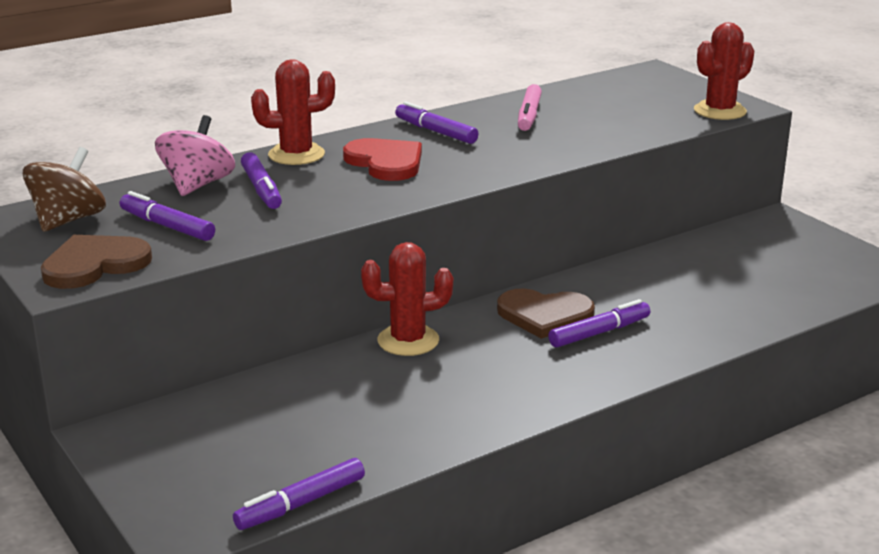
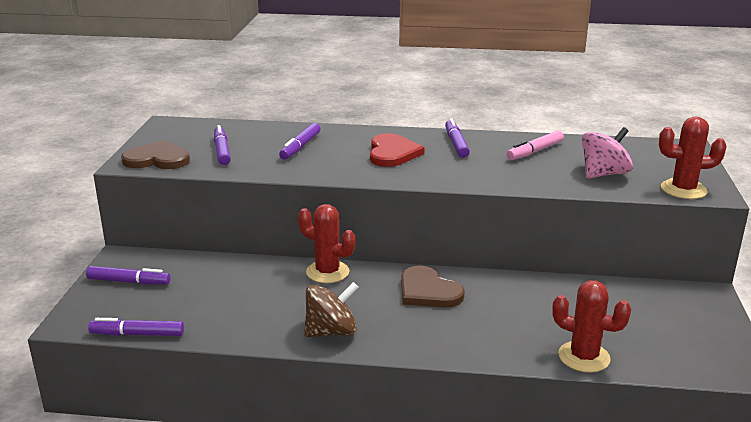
camera: 40 degrees right, 0 degrees up
(68, 220) = (188, 133): brown spinning top -> brown spinning top (331, 332)
(197, 185) = (275, 134): pink spinning top -> pink spinning top (603, 174)
(296, 155) = (353, 133): red cactus -> red cactus (584, 357)
(599, 333) = (444, 317): purple marker -> purple marker (129, 282)

